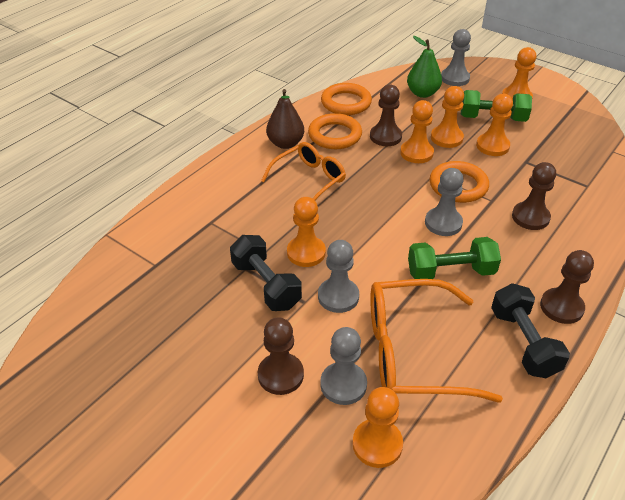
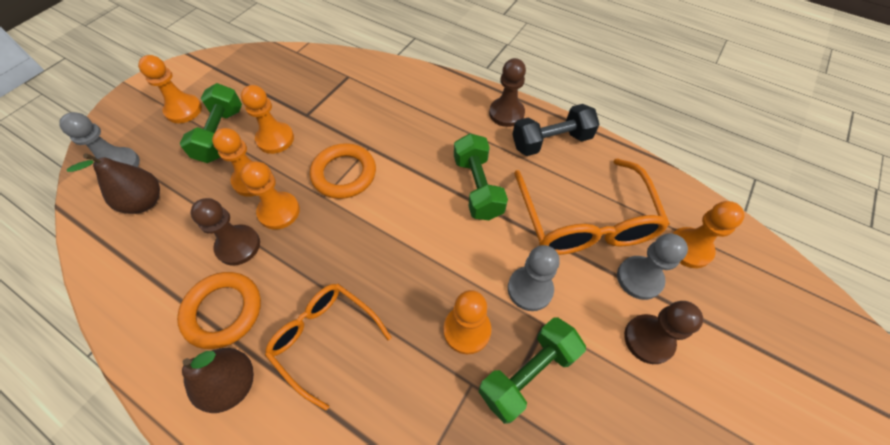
camera: 95 degrees left, 15 degrees up
(266, 285) = (528, 373): black dumbbell -> green dumbbell
(346, 103) = (140, 300): orange ring -> none
(422, 93) = (145, 202): green pear -> brown pear
(443, 223) = (406, 190): grey pawn -> none
(530, 217) = (394, 120): brown pawn -> none

